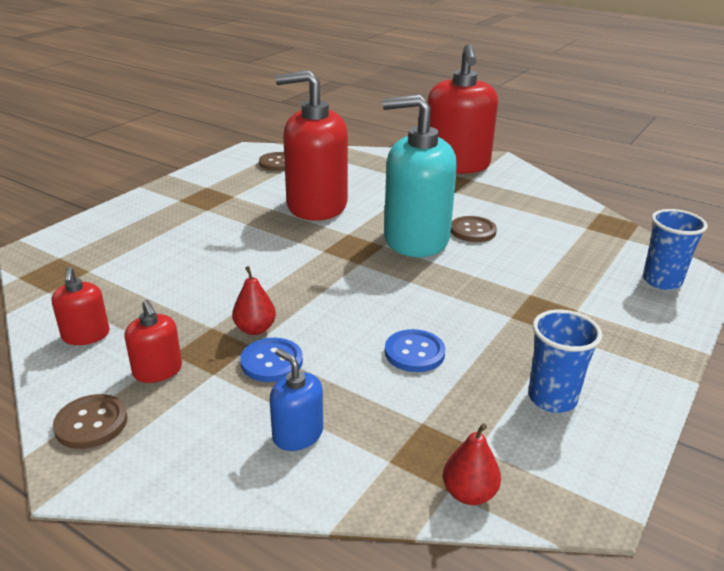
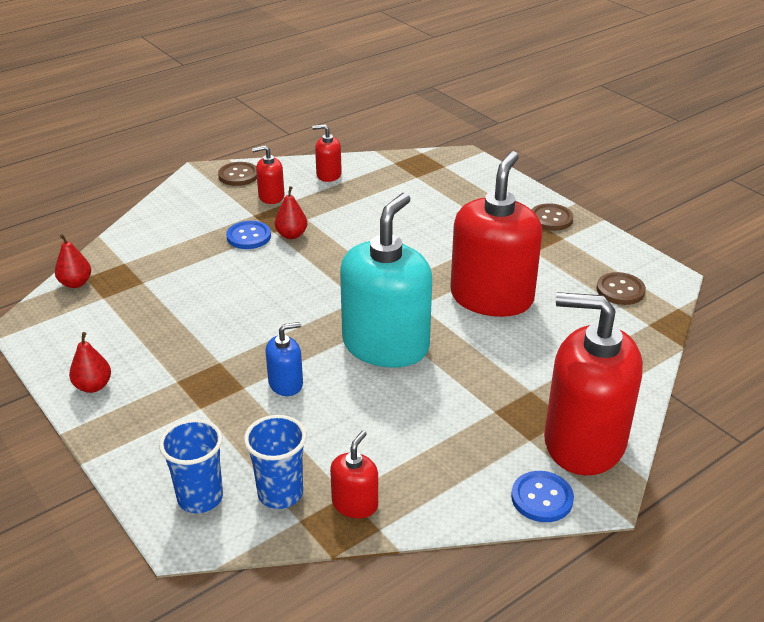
camera: 110 degrees right, 5 degrees up
(298, 434) = (173, 236): blue soap dispenser -> blue soap dispenser (286, 383)
(414, 352) = (212, 297): blue button -> blue button (542, 498)
(473, 231) = (384, 391): brown button -> brown button (551, 219)
(552, 398) = (113, 345): blue cup -> blue cup (280, 493)
(590, 223) = (355, 504): none -> red soap dispenser
(622, 386) = (93, 386): none -> red pear

